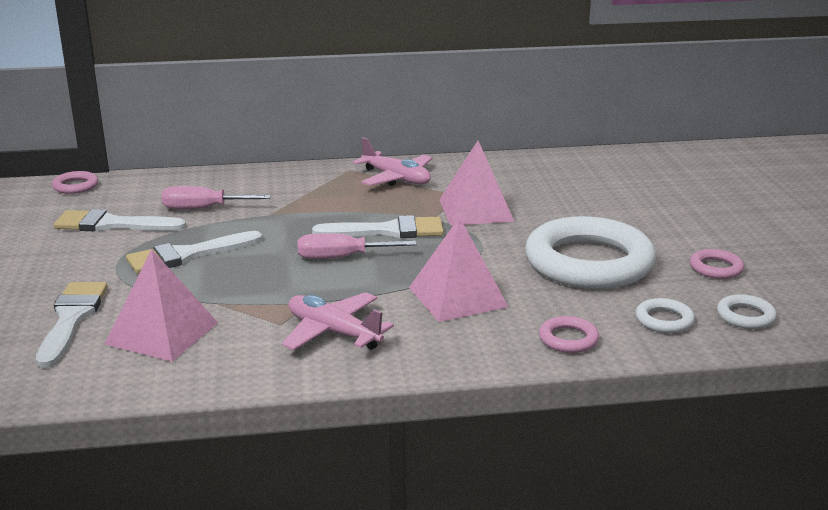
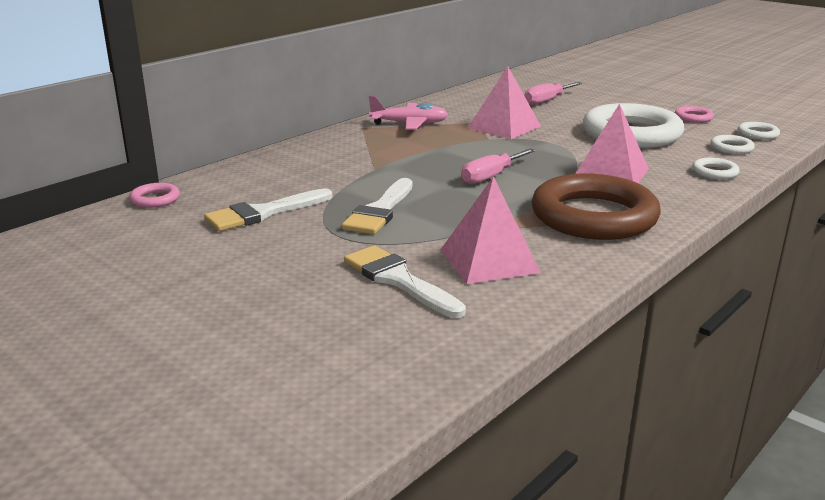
camera: 40 degrees left, 0 degrees up
(203, 208) = (313, 180): pink screwdriver -> pink screwdriver (547, 101)
(333, 332) = (593, 216): pink plane -> brown ring
(388, 231) = (481, 153): white brush -> none
(568, 339) = (714, 172): pink ring -> white ring

